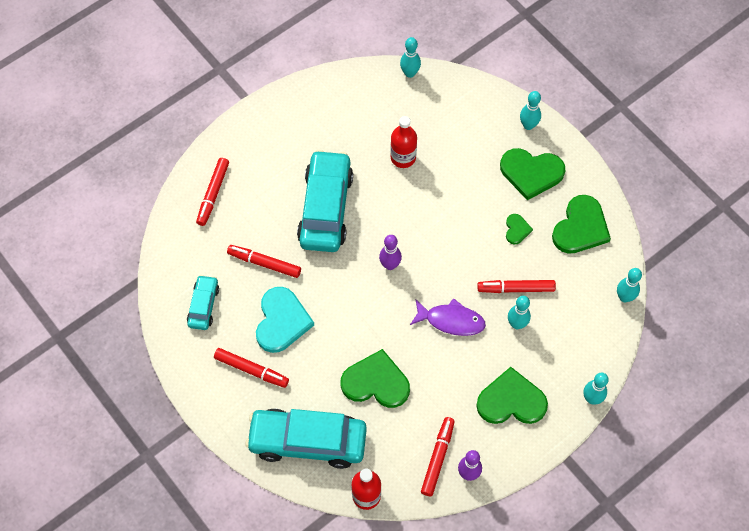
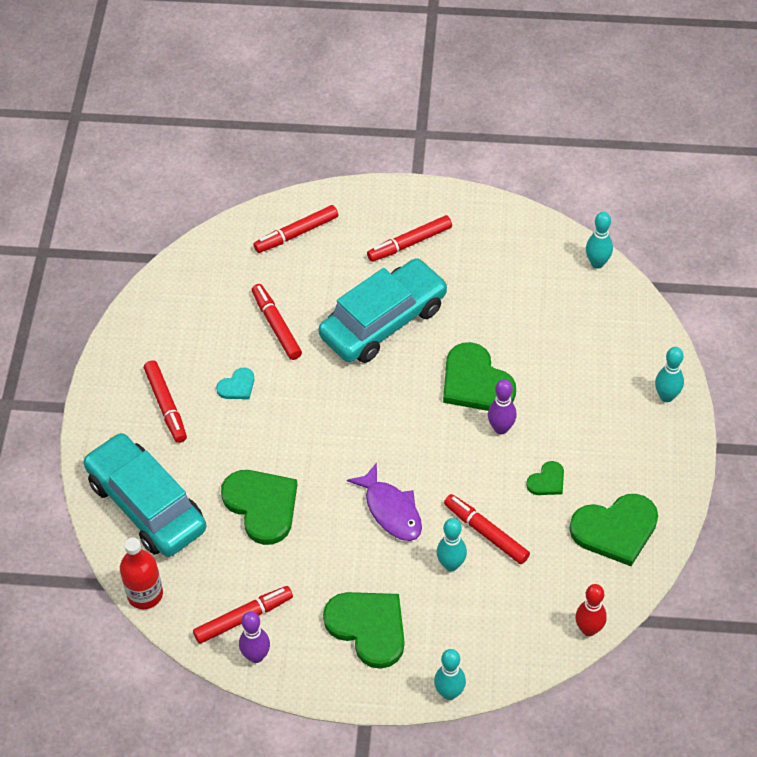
camera: 45 degrees right, 10 degrees down
(203, 306) = (185, 320): turquoise car -> none
(282, 321) = (237, 386): turquoise heart -> turquoise heart, size x0.49
(289, 146) = (409, 243): none -> red marker
(390, 265) = (388, 416): purple bowling pin -> purple bowling pin (501, 428)
(403, 157) = (506, 332): red bottle -> none
(531, 173) = (620, 441): green heart -> green heart (475, 382)
(624, 297) = (588, 629): turquoise bowling pin -> red bowling pin

